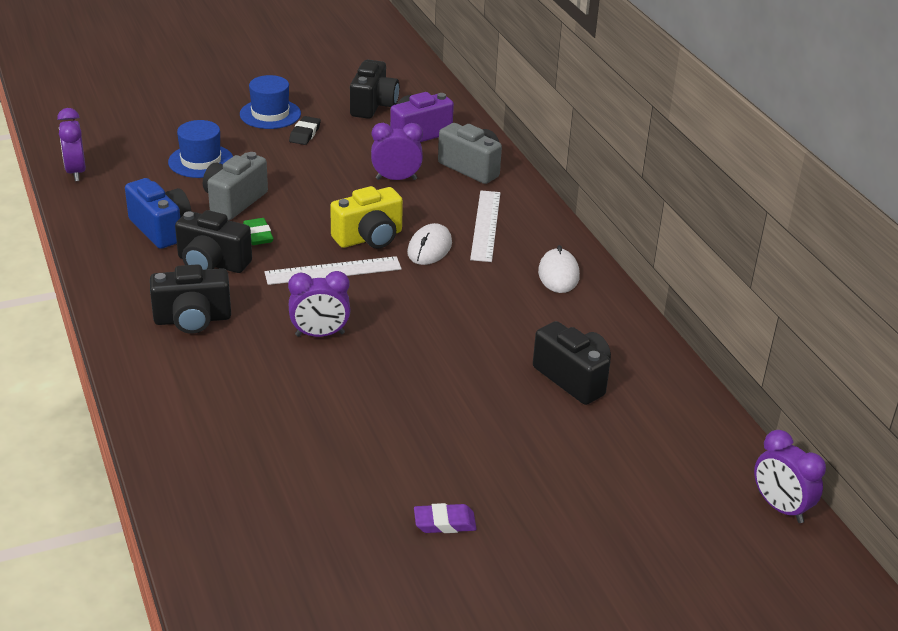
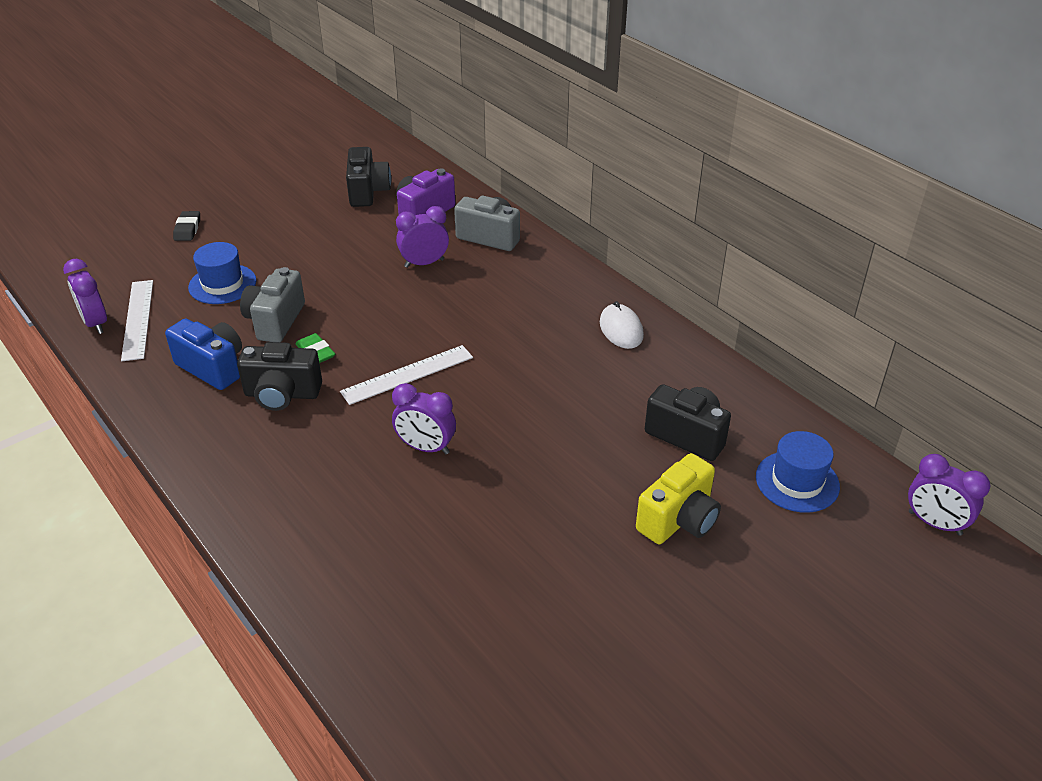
camera: 15 degrees left, 5 degrees up
(192, 319) = (289, 462): black camera -> none
(270, 114) = (271, 220): blue hat -> blue hat (797, 481)
(305, 134) = (314, 234): black eraser -> black eraser (187, 229)
(320, 334) = (426, 447): purple clock -> purple clock turned 45 degrees clockwise
(369, 238) = (427, 331): yellow camera -> yellow camera (679, 520)
(429, 248) = (489, 329): white mouse -> none
(444, 522) = (644, 627): purple eraser -> none
(486, 225) = (530, 293): white ruler -> white ruler (138, 319)

